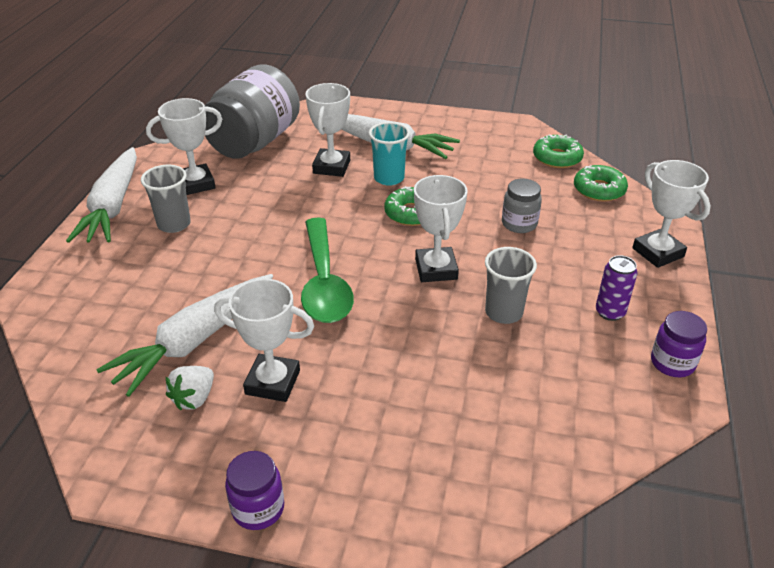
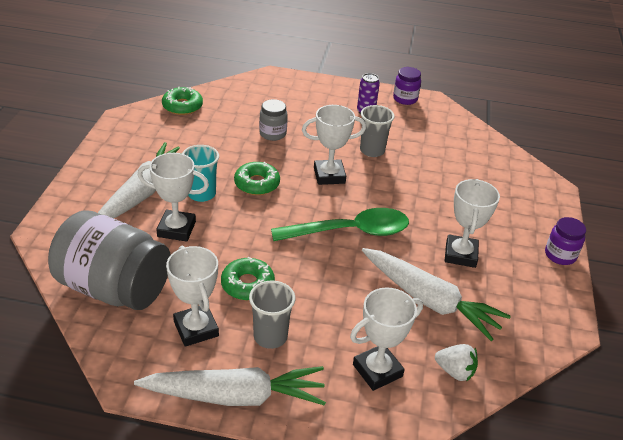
camera: 95 degrees left, 0 degrees up
(194, 398) = (486, 294): white strawberry -> white strawberry (455, 371)
(599, 190) = (230, 95): green donut -> green donut (247, 284)
(658, 252) = (305, 85): white trophy -> white trophy (377, 370)

